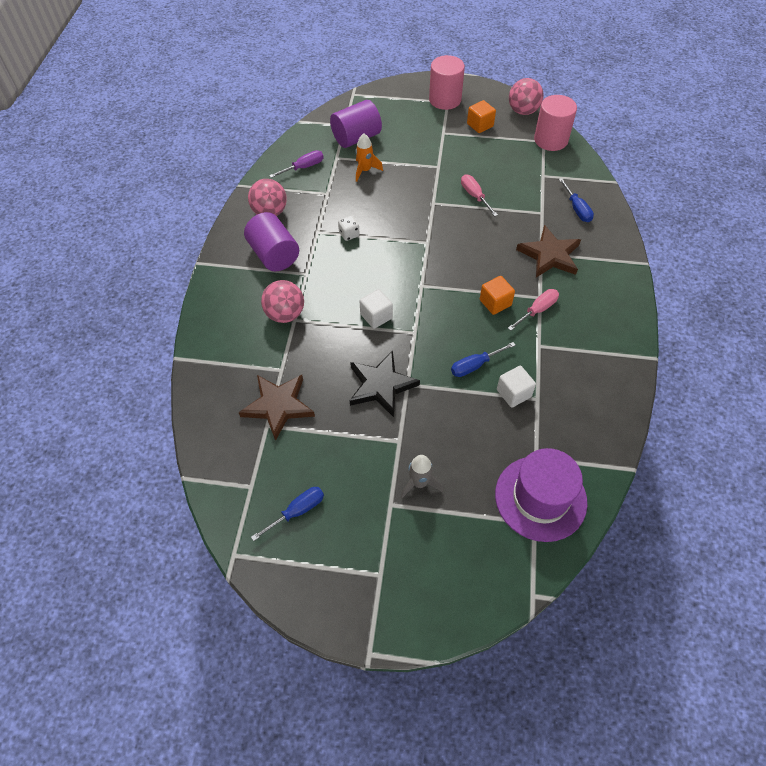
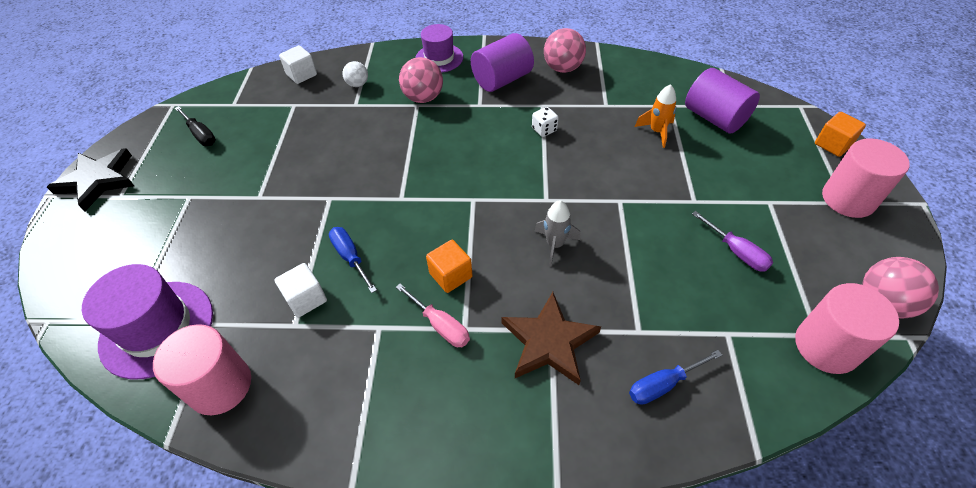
camera: 85 degrees right, 5 degrees down
(225, 300) = (439, 58): none -> purple hat
(248, 369) = (357, 84): none -> white ball
(278, 406) = (314, 108): brown star -> none
(297, 511) = (200, 134): blue screwdriver -> black screwdriver
(303, 167) = (641, 82): purple screwdriver -> purple screwdriver (736, 251)
(376, 316) = (423, 164): white cube -> white cube (301, 74)
(381, 385) = (329, 177): black star -> black star (98, 180)
(419, 483) = (206, 217): grey rocket -> grey rocket (555, 245)
(475, 196) = (647, 245): pink screwdriver -> none
(480, 125) = (811, 244): orange cube -> orange cube (833, 144)
(588, 441) = (220, 386): none -> pink cylinder

